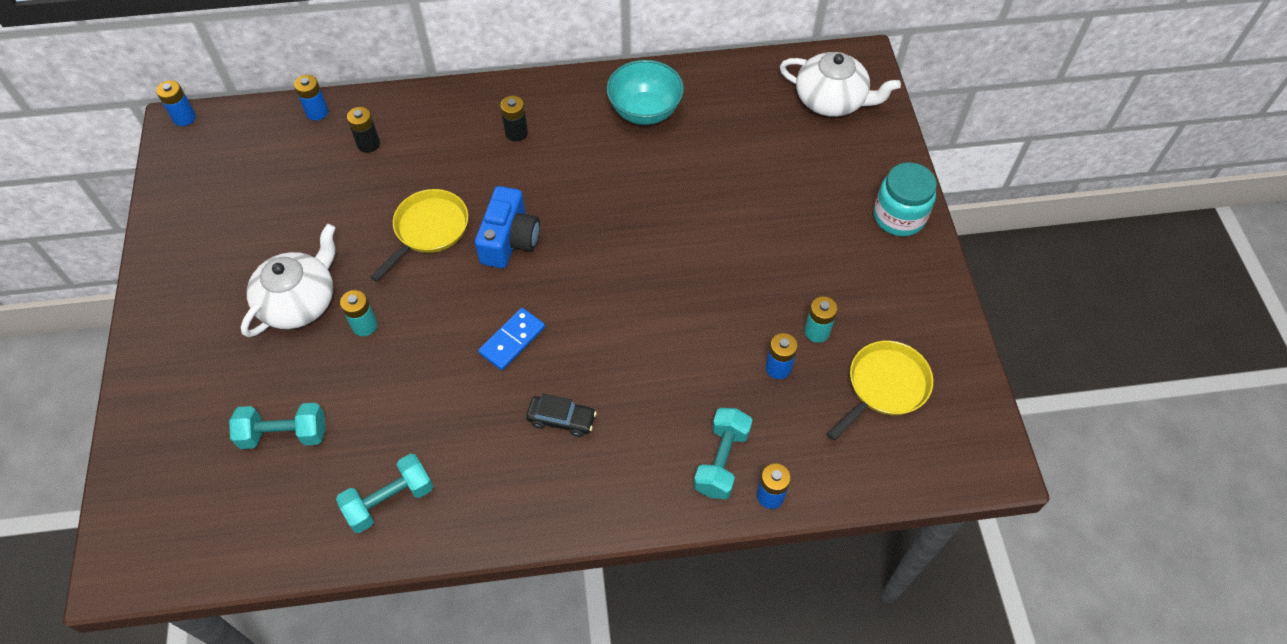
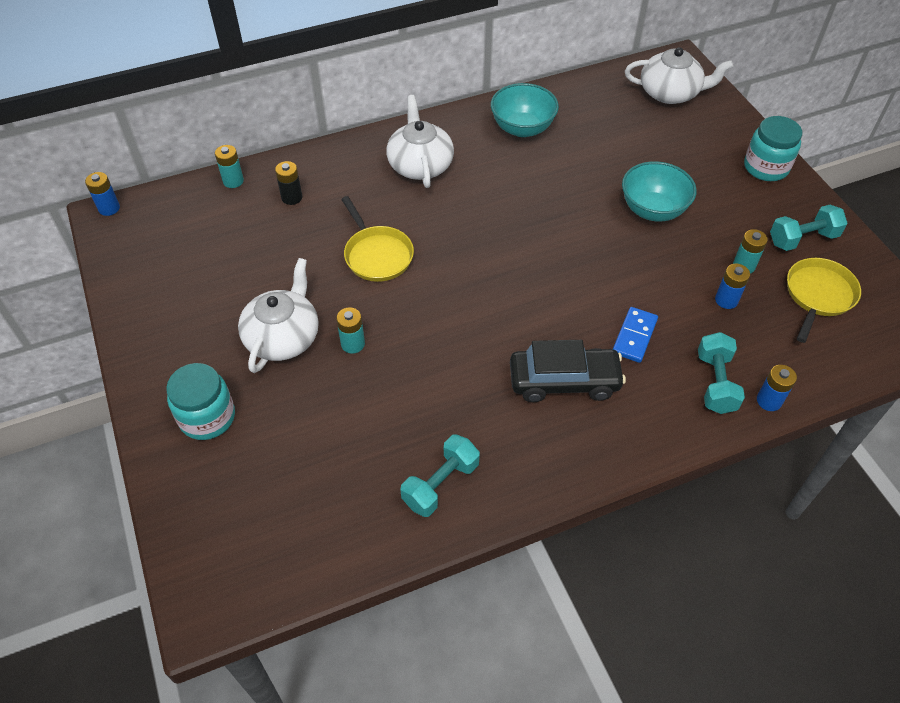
camera: 15 degrees left, 5 degrees down
(194, 371) = (207, 417): none -> turquoise jar
(284, 434) = (317, 451): turquoise dumbbell -> turquoise dumbbell (802, 239)
(317, 112) = (233, 181): blue battery -> turquoise battery
(429, 230) = (377, 255): yellow pan -> yellow pan turned 135 degrees clockwise
(509, 240) = (452, 248): blue camera -> none
(512, 340) = (491, 327): blue domino -> blue domino (634, 336)
(516, 133) = (420, 164): black battery -> white teapot
(561, 419) = (564, 381): black car -> black car, size x1.79
(745, 241) = (653, 210): none -> turquoise bowl

